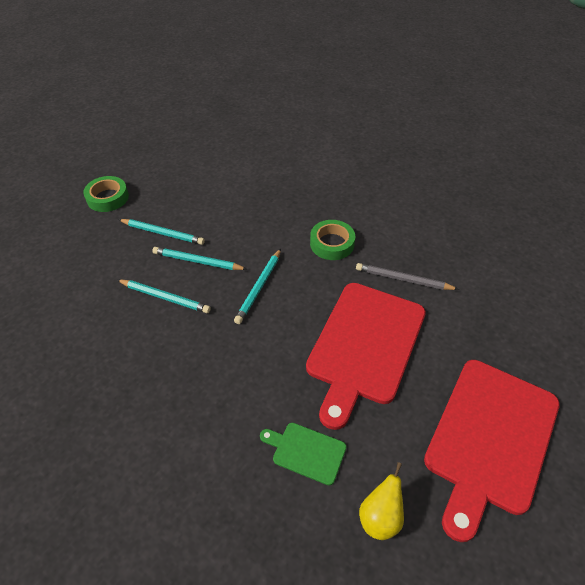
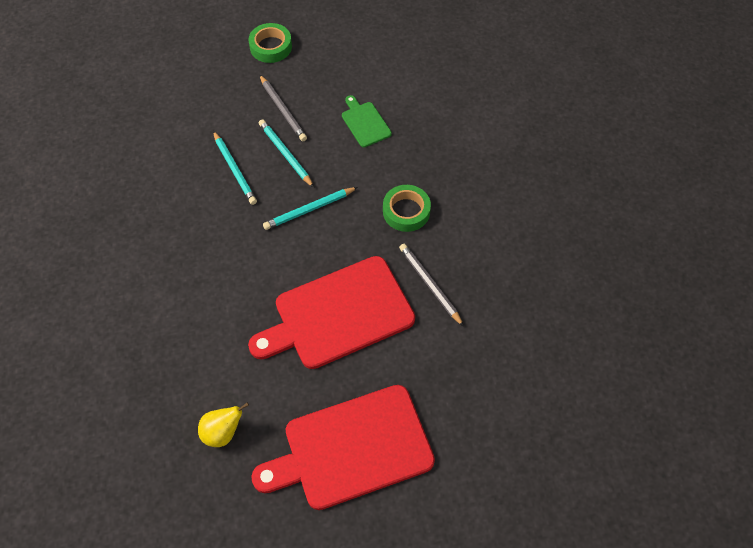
camera: 40 degrees right, 10 degrees up
(163, 233) = (283, 110): turquoise pencil -> grey pencil
(306, 452) = (220, 355): green cutting board -> green cutting board (365, 123)

